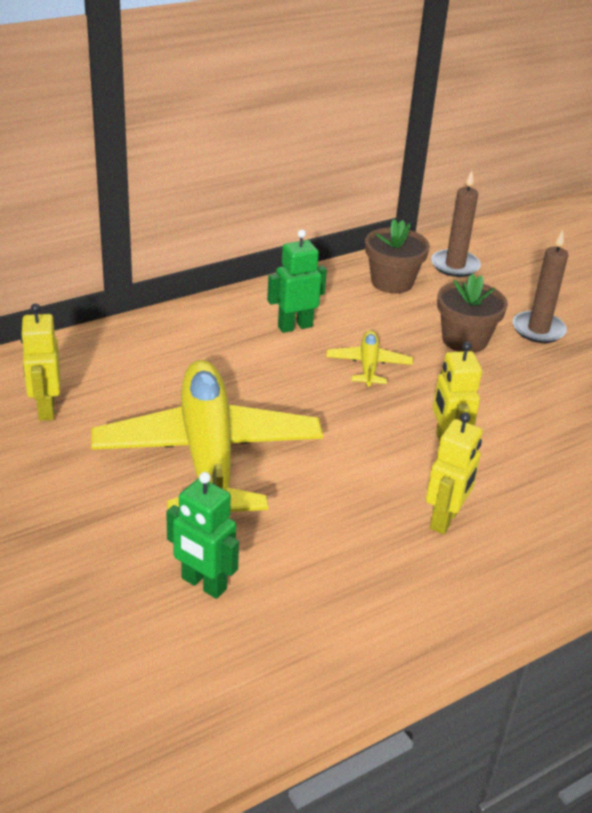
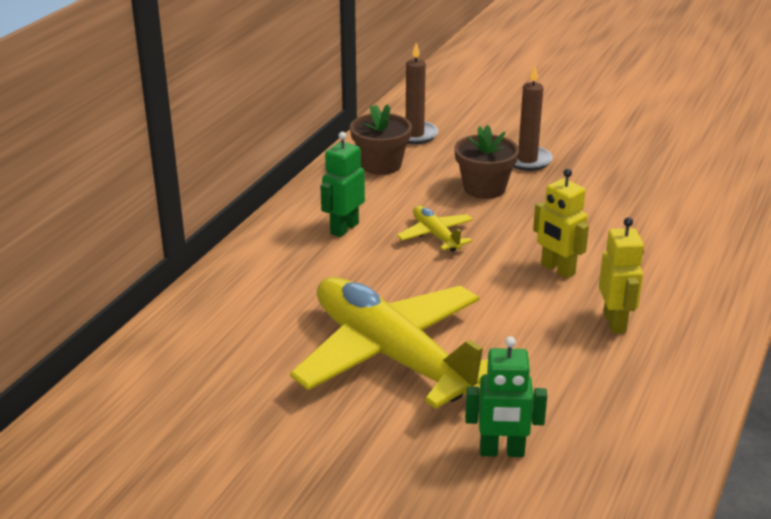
camera: 30 degrees left, 5 degrees down
(46, 409) = (210, 381): yellow robot -> none

